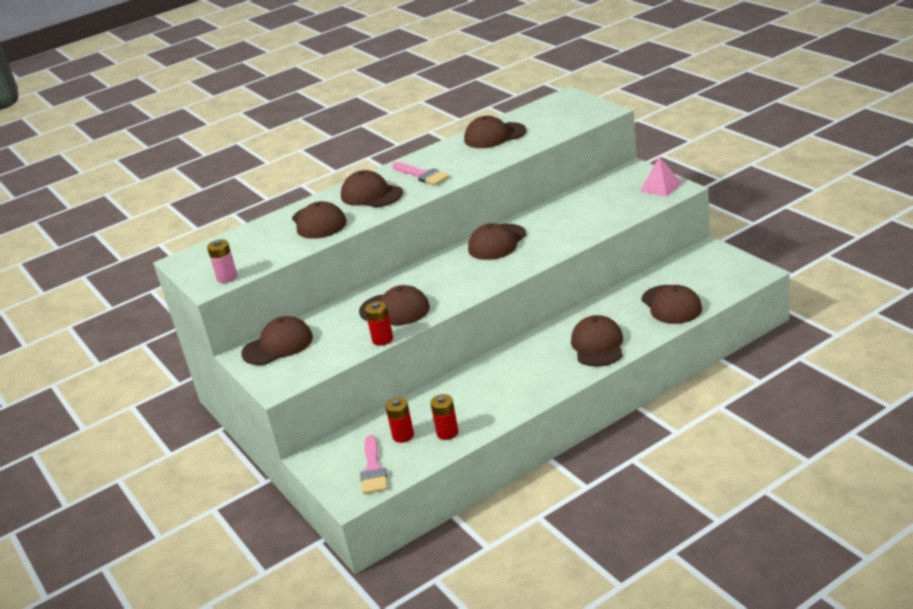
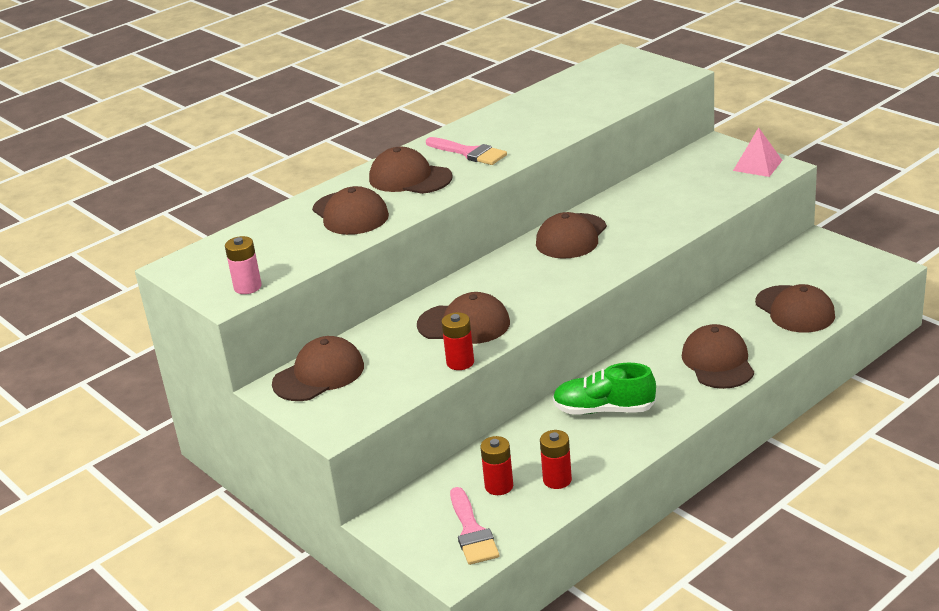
camera: 10 degrees left, 0 degrees up
(494, 136) = (547, 104): brown cap -> none
(499, 380) = (604, 410): none -> green shoe

